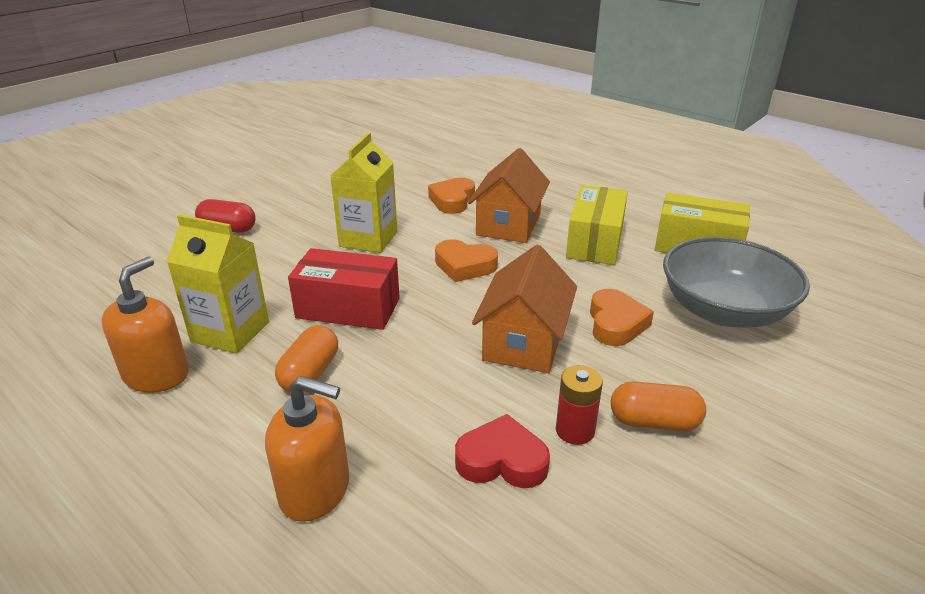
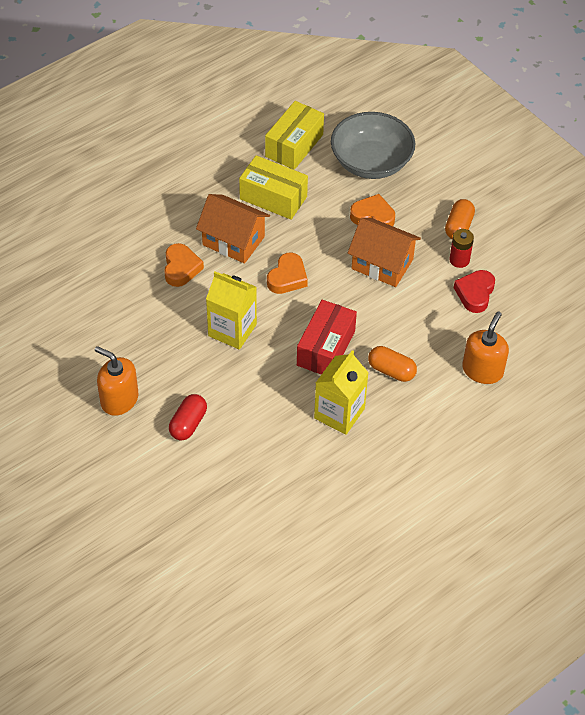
camera: 80 degrees left, 20 degrees up
(156, 375) = (377, 449): orange soap dispenser -> orange soap dispenser (119, 399)
(452, 200) = (181, 268): orange heart -> orange heart turned 120 degrees counterclockwise

